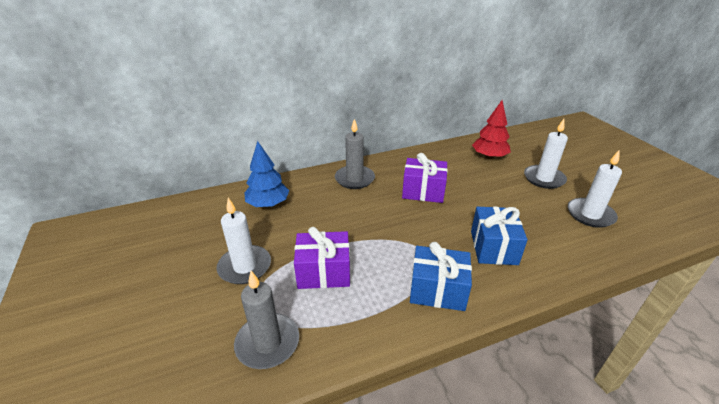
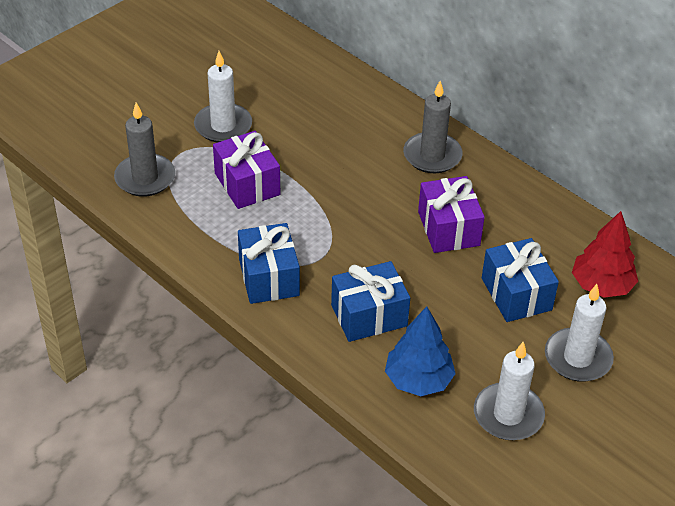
camera: 65 degrees right, 10 degrees up
(268, 204) = (330, 101): blue tree -> blue tree (418, 380)
(488, 184) = (516, 294): none -> blue gift

